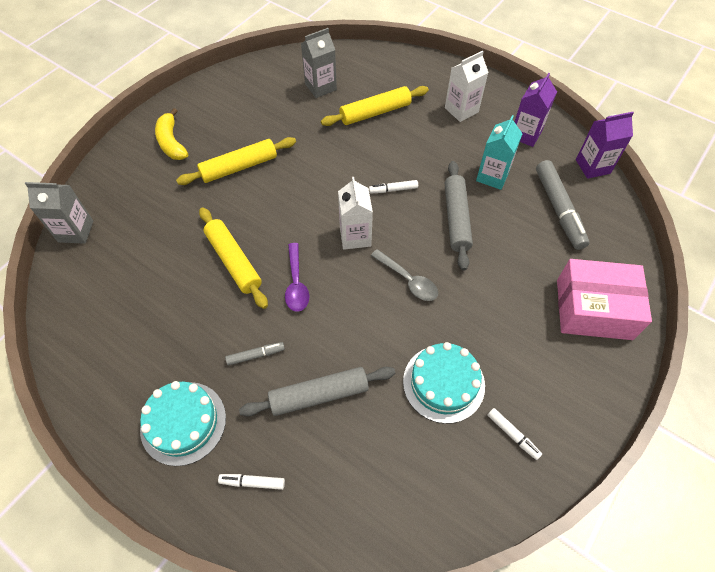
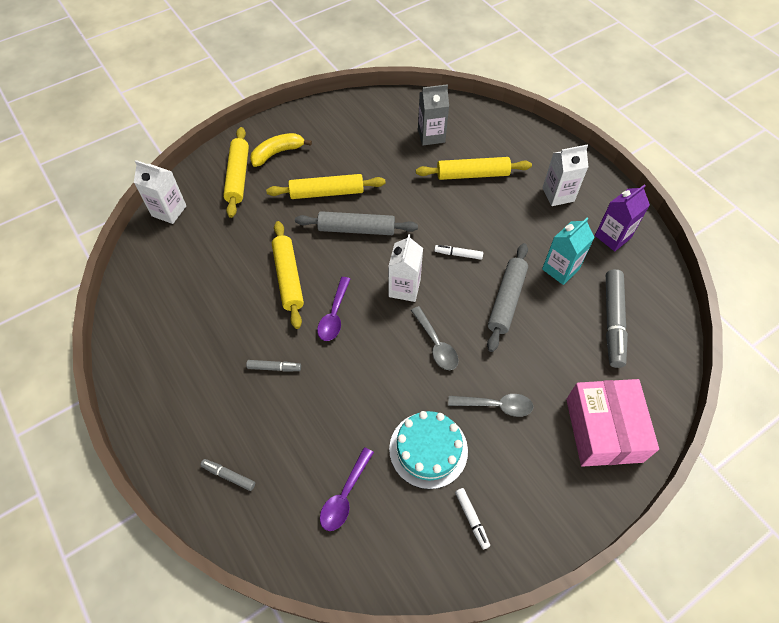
camera: 20 degrees right, 0 degrees up
(76, 231) = (169, 211): grey carton -> white carton
(139, 176) = (238, 176): none -> yellow rolling pin
(171, 142) = (277, 153): yellow banana -> yellow banana turned 60 degrees clockwise
(183, 422) = (193, 405): turquoise cake -> none
(252, 482) = (229, 476): white marker -> grey marker
(319, 395) = (314, 421): grey rolling pin -> grey rolling pin (356, 229)
(381, 458) = (345, 495): none -> purple spoon
(489, 319) = (496, 405): none -> grey spoon
(593, 166) = (668, 289): purple carton -> none
(593, 309) = (603, 430): pink box -> pink box turned 60 degrees clockwise

